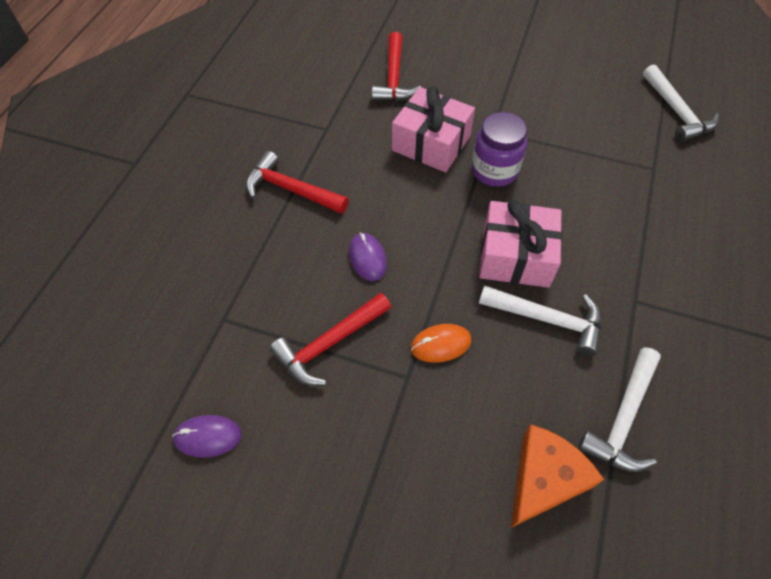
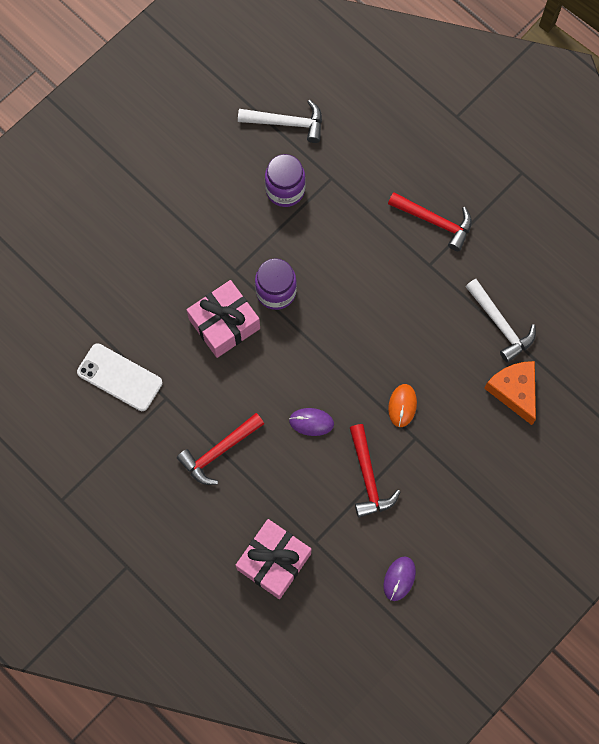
camera: 65 degrees left, 15 degrees up
(328, 89) = (120, 377): none -> white phone
(394, 78) = (134, 317): red hammer -> red hammer (435, 221)
(515, 256) = (358, 320): pink gift -> pink gift (274, 561)
(547, 319) = (416, 328): white hammer -> none
(607, 137) = (285, 190): none -> purple jar

